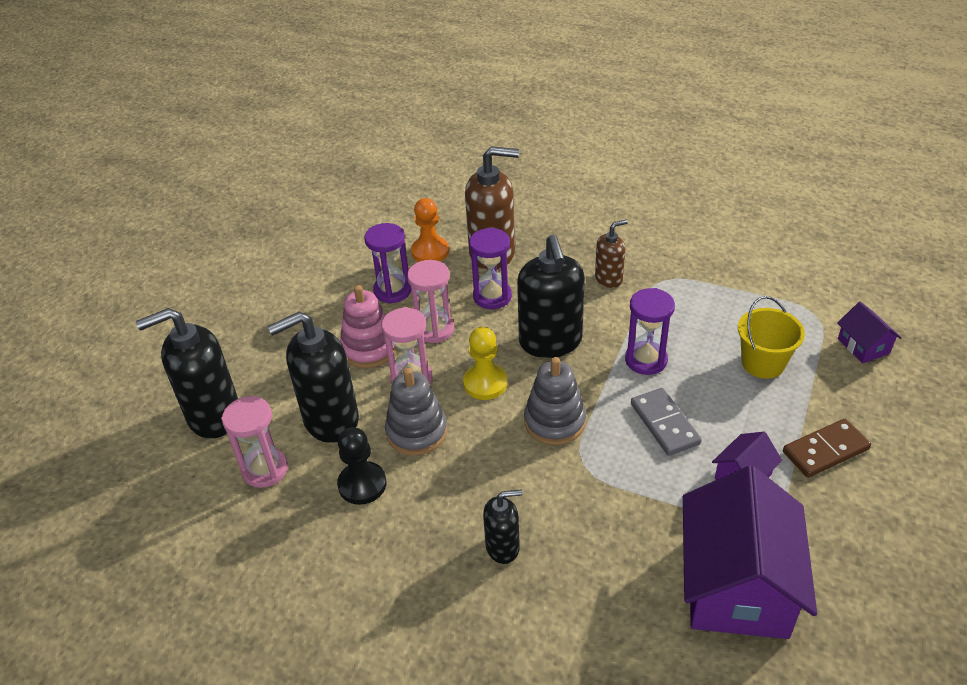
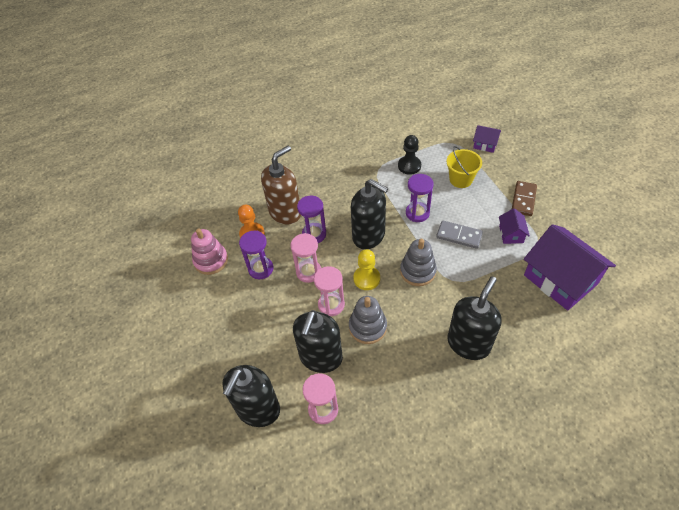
camera: 45 degrees left, 10 degrees up
(362, 484) = (377, 373): black pawn -> black pawn (409, 166)
(369, 348) = (290, 307): pink stacking toy -> pink stacking toy (211, 260)
(503, 547) = (468, 343): black soap dispenser -> black soap dispenser, size x1.86
(609, 279) = (355, 186): brown soap dispenser -> none

